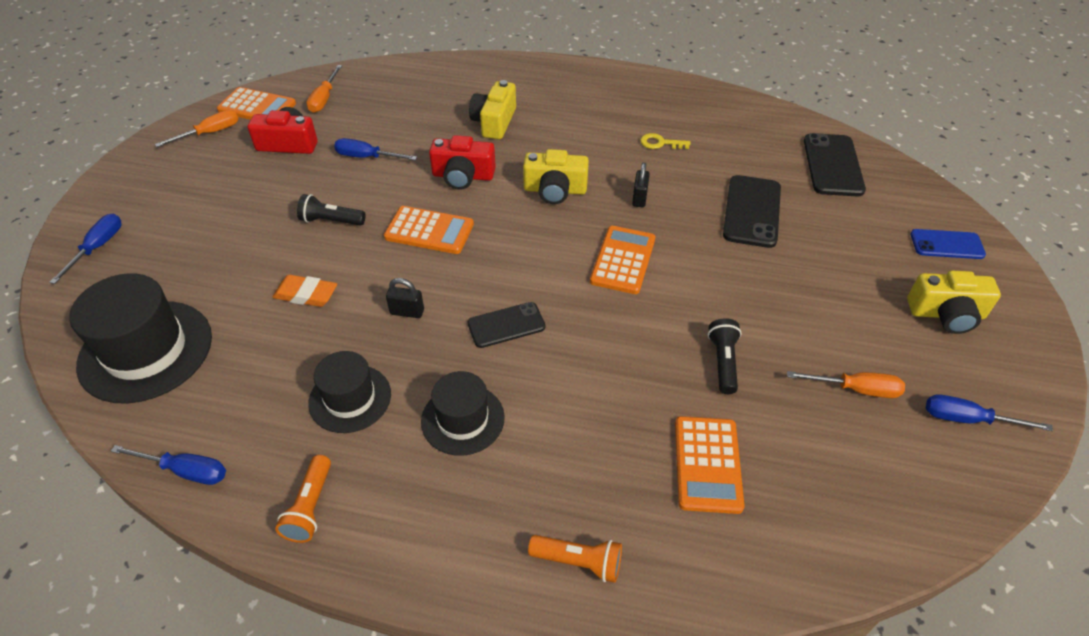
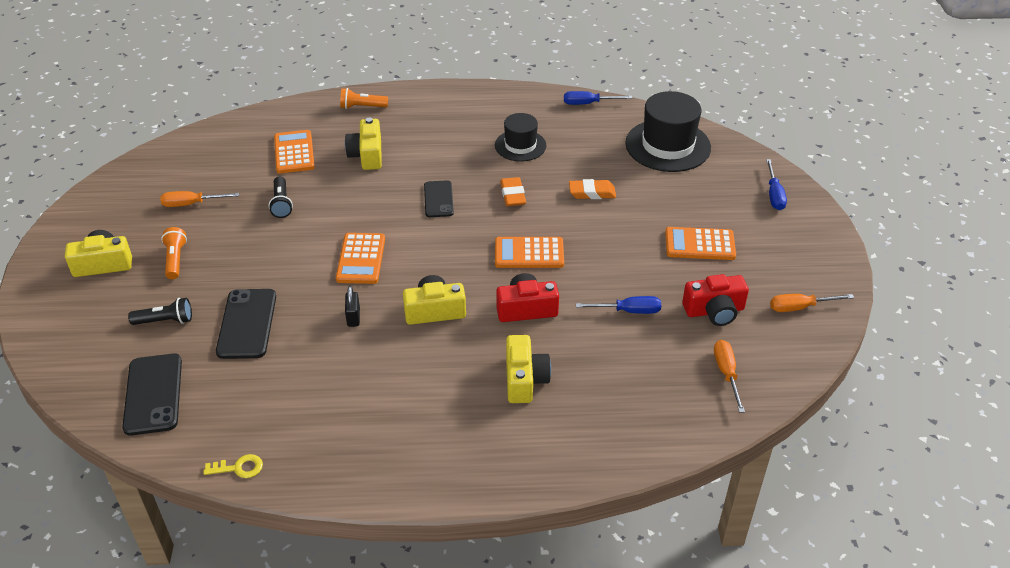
camera: 165 degrees right, 5 degrees down
(210, 133) = (800, 307): orange screwdriver -> orange screwdriver turned 45 degrees clockwise
(257, 107) = (786, 348): orange calculator -> orange calculator (700, 244)
(310, 507) = (510, 102): orange flashlight -> orange flashlight (175, 259)
(331, 221) = (615, 246): black flashlight -> black flashlight (165, 321)
(407, 312) = (513, 195): black padlock -> orange eraser
(463, 419) = (446, 148): black hat -> none
(506, 325) = (438, 199): black phone -> black phone turned 60 degrees counterclockwise
(589, 431) = (367, 155): none -> yellow camera
(660, 143) = (338, 387): yellow key -> yellow key (239, 468)
(947, 245) = (73, 324): blue phone -> none
(968, 419) = (121, 200): blue screwdriver -> none

